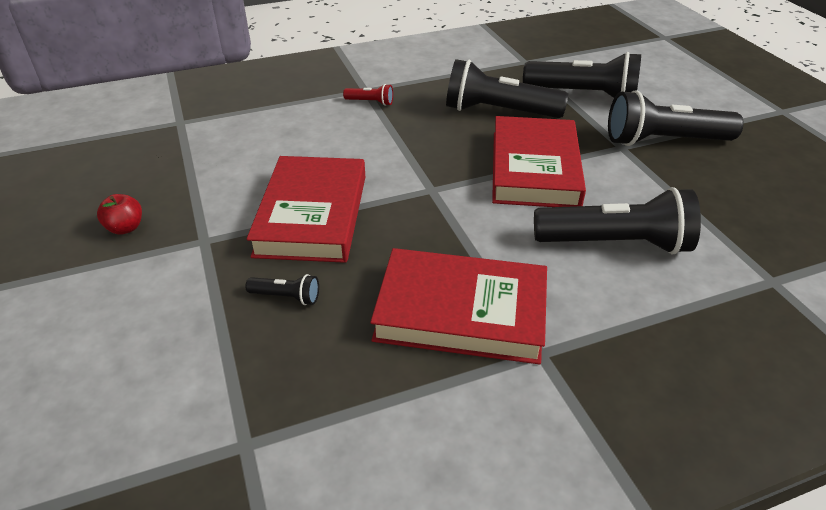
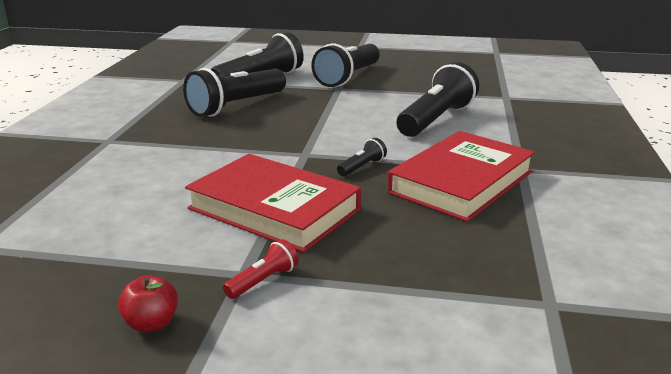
camera: 60 degrees left, 15 degrees down
(287, 297) = (379, 246): black flashlight -> black flashlight (362, 167)
(370, 102) = (134, 143): red flashlight -> red flashlight (263, 281)
(534, 168) = (327, 116): red book -> none

